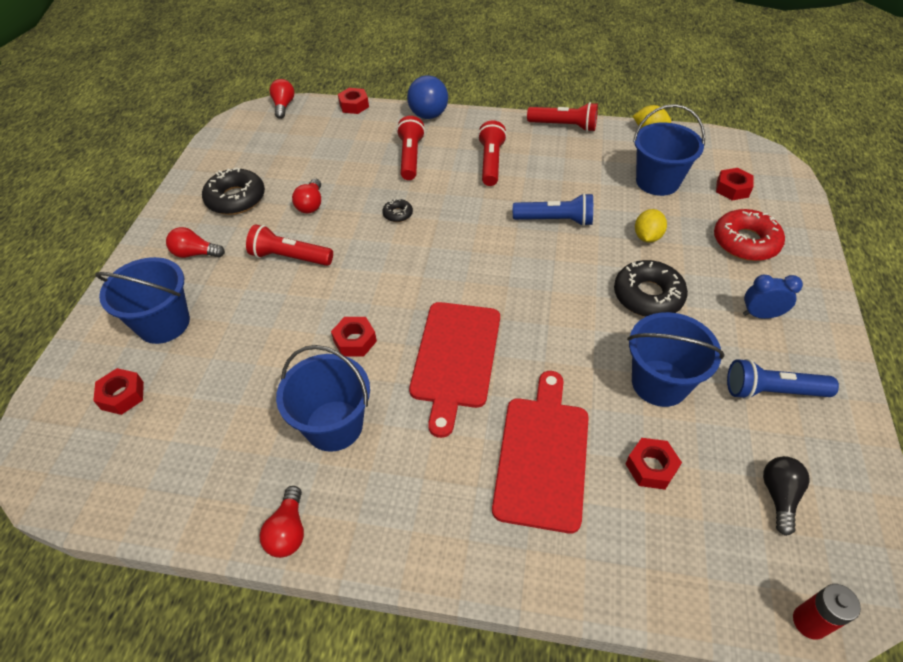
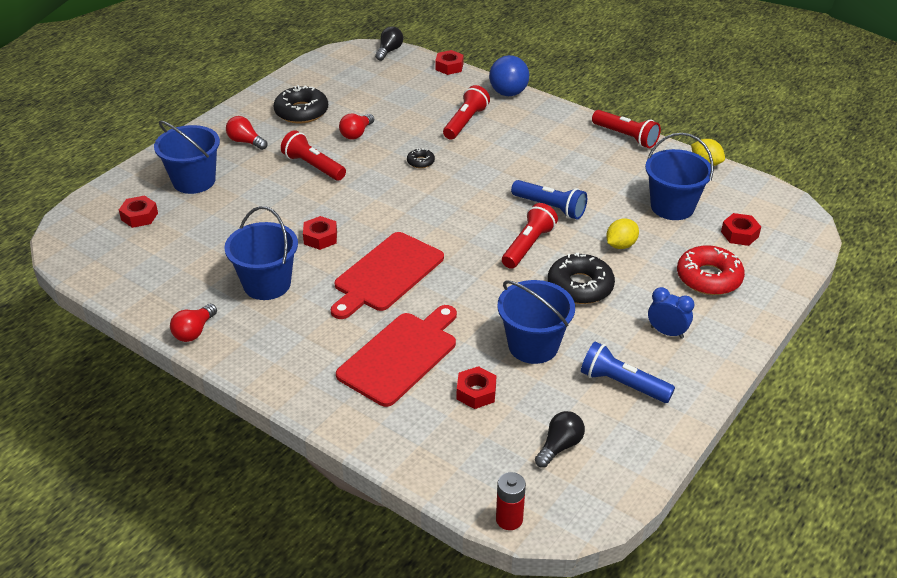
camera: 25 degrees right, 10 degrees down
(283, 106) = (389, 51): red light bulb -> black light bulb
(491, 162) = (532, 146): red flashlight -> red flashlight (528, 245)

